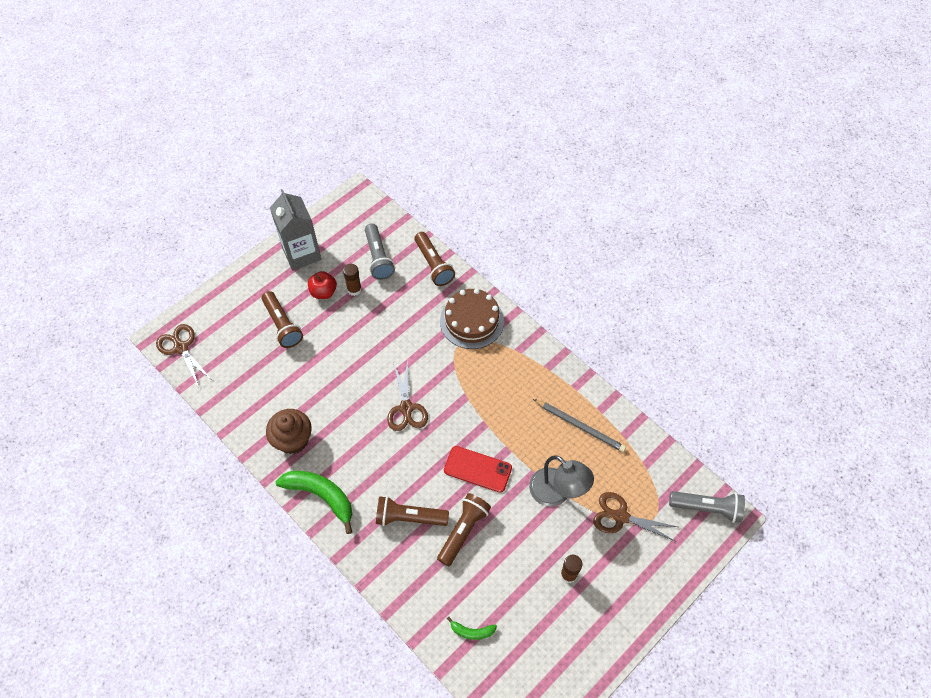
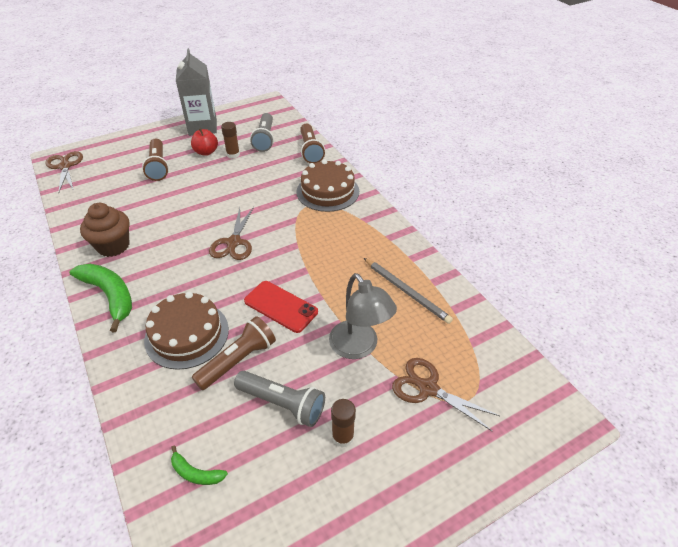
camera: 15 degrees right, 15 degrees down
(409, 517) = (187, 334): brown flashlight -> brown cake
(707, 508) = (540, 404): grey flashlight -> grey flashlight (282, 403)

